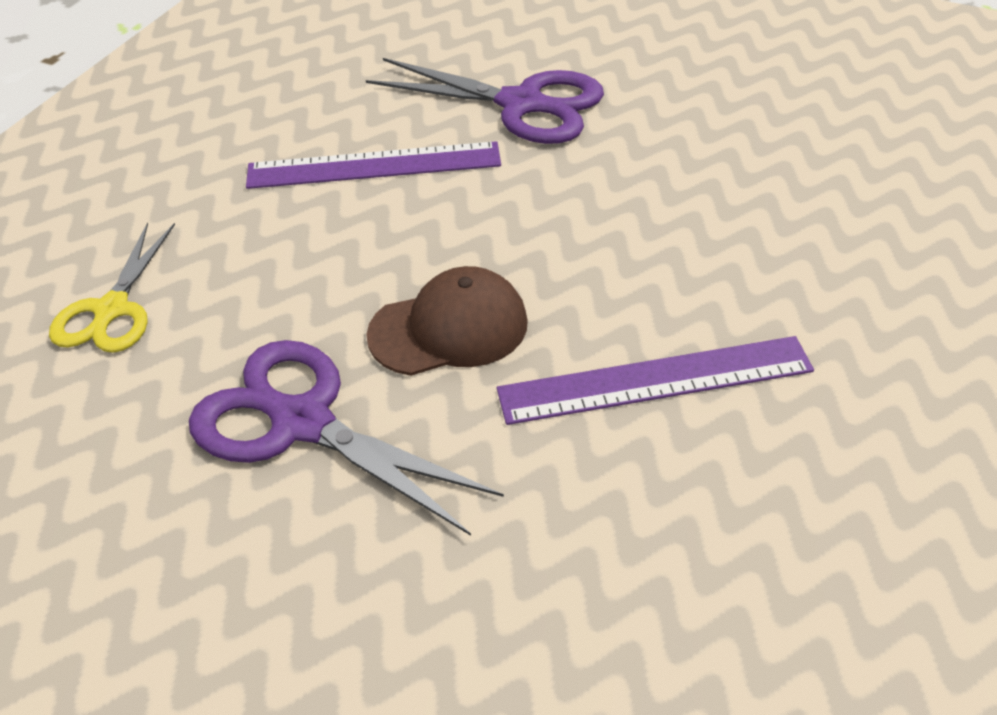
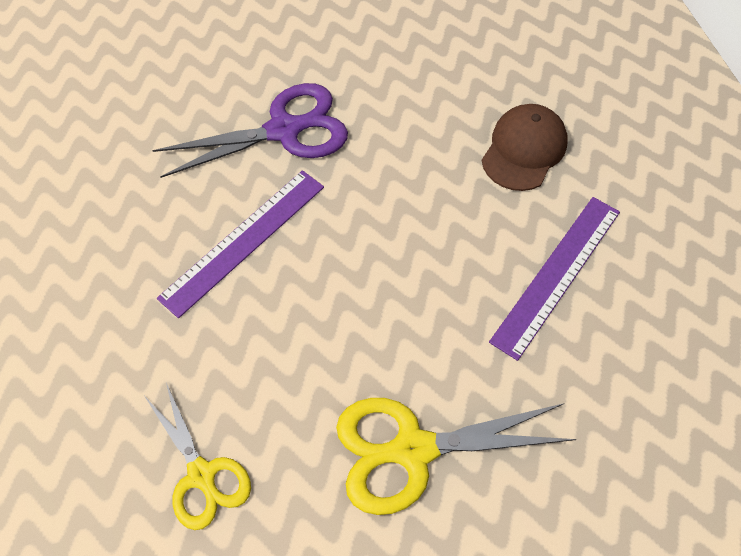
camera: 45 degrees left, 15 degrees up
(300, 422) = (411, 450): purple scissors -> yellow scissors
(449, 329) = (422, 324): brown cap -> brown cap (524, 150)

